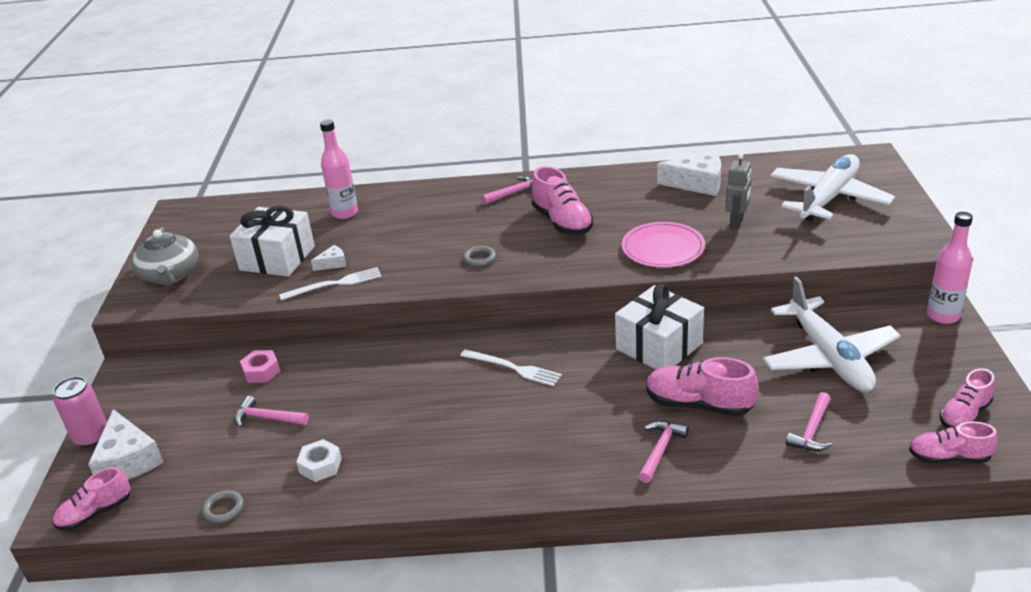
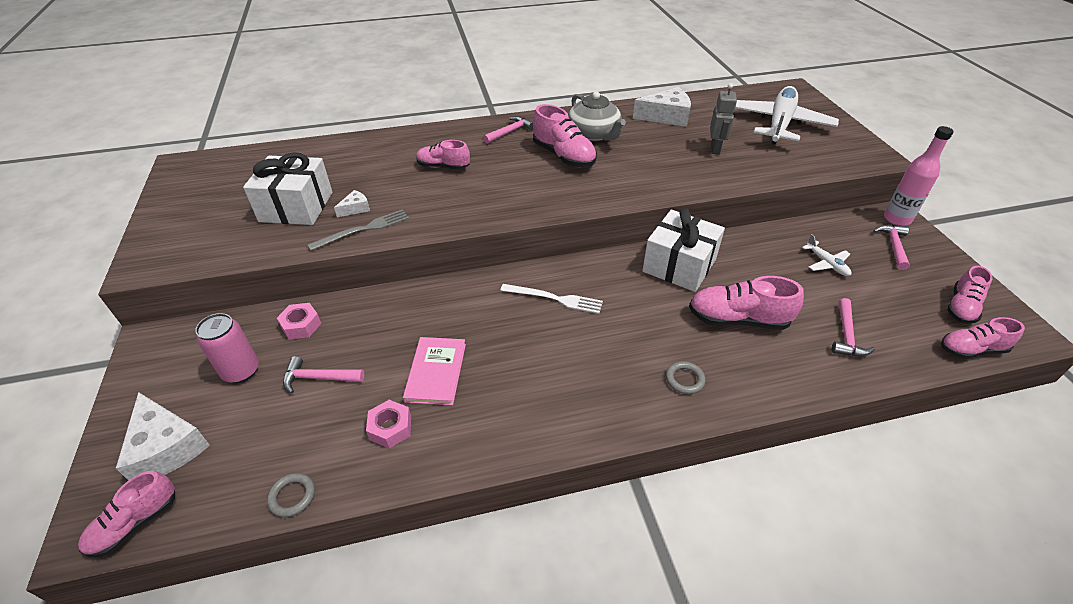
camera: 15 degrees left, 10 degrees up
(91, 437) = (118, 423): pink can -> pink can (241, 371)
(170, 275) = (183, 232): grey teapot -> grey teapot (594, 134)
(320, 466) = (390, 428): white nut -> pink nut
(335, 284) = (363, 229): white fork -> grey fork
(345, 213) = (354, 158): pink bottle -> none
(375, 423) = (436, 372): none -> pink book
(431, 226) = (443, 167): none -> pink shoe
(480, 258) = (500, 194): grey ring -> grey ring (684, 379)
(660, 450) = (723, 371): pink hammer -> pink hammer (893, 246)
(663, 248) = (663, 175): pink plate -> none
(829, 357) = (827, 264): white plane -> white plane, size x0.42

